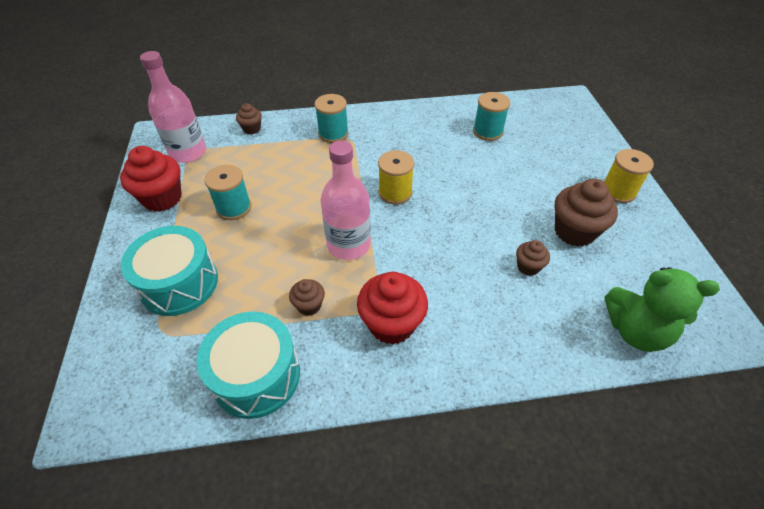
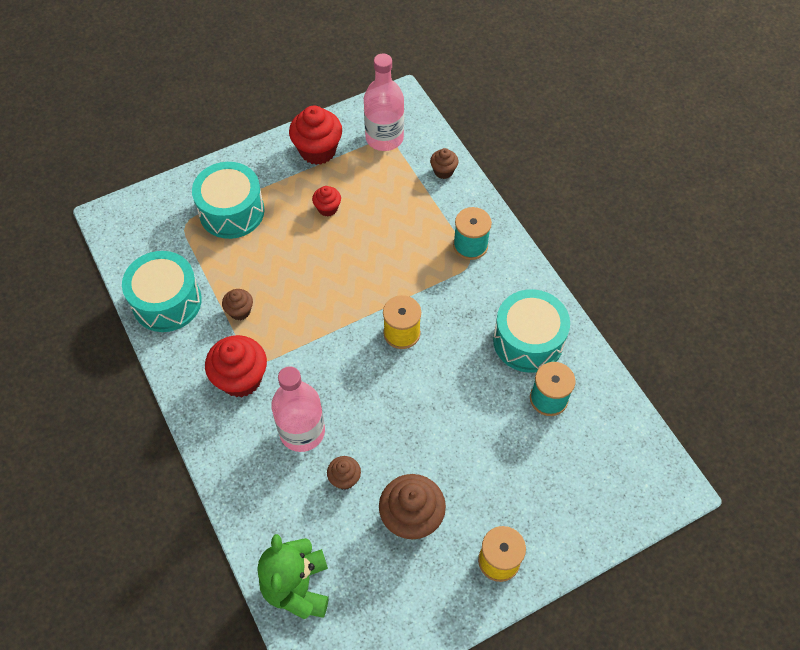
camera: 70 degrees right, 10 degrees up
(234, 207) = (327, 208): turquoise spool -> red cupcake
(348, 245) = (316, 316): pink bottle -> pink bottle (302, 431)
(434, 128) = (528, 341): none -> turquoise drum

